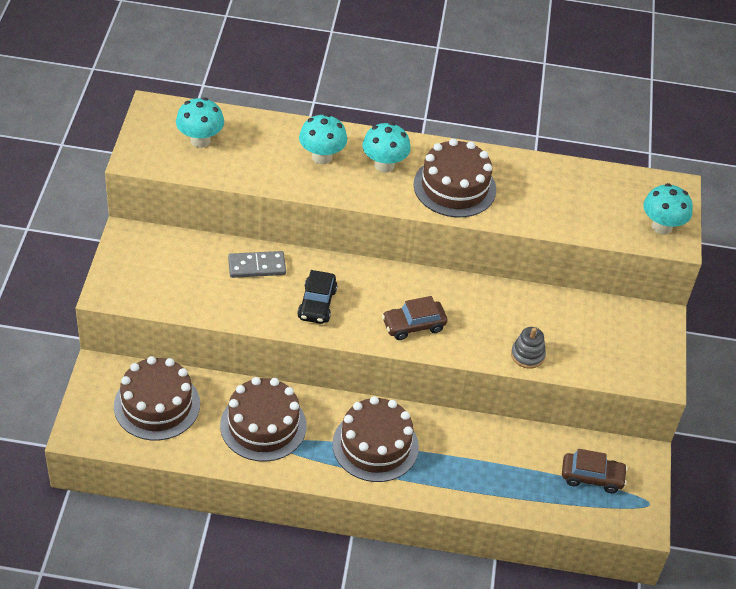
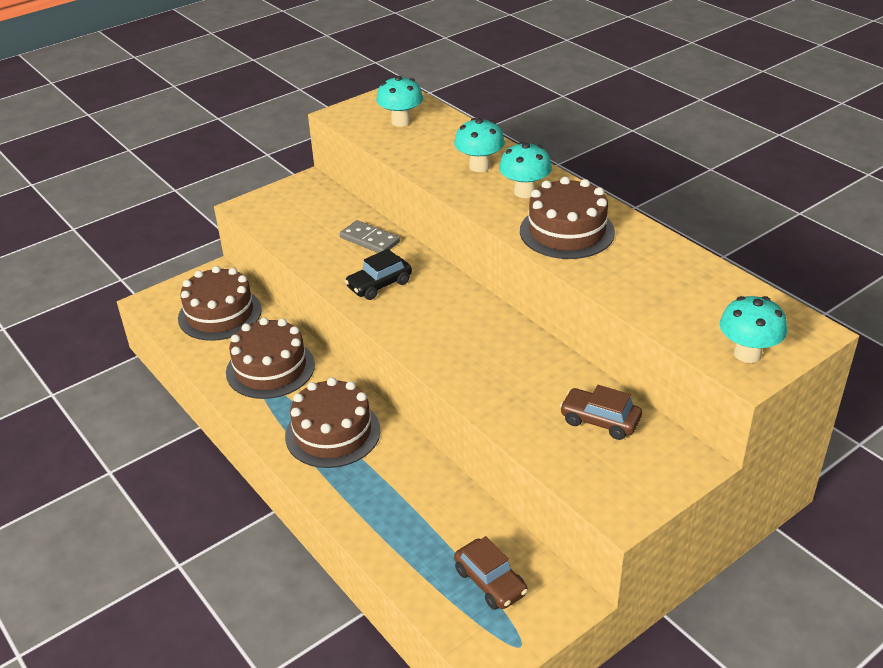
camera: 50 degrees right, 10 degrees down
(413, 325) = (436, 339): brown car -> brown car (600, 421)
(527, 355) = (508, 415): grey stacking toy -> none

